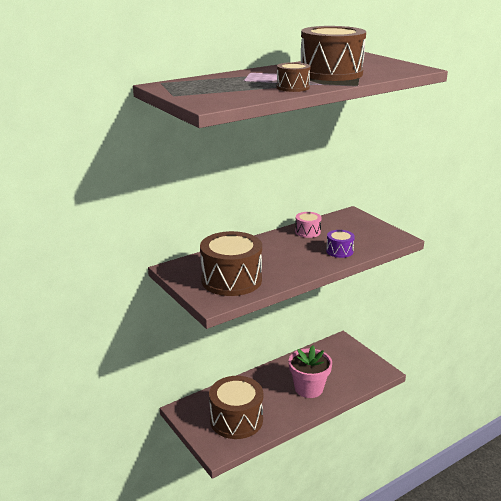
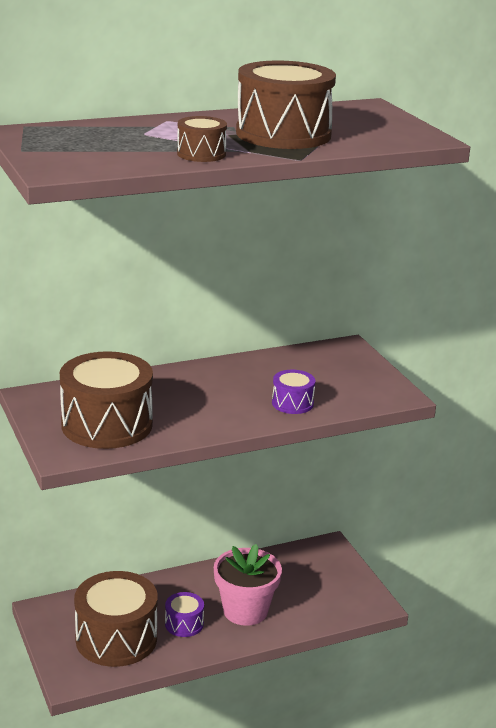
camera: 10 degrees right, 0 degrees up
(275, 403) = (184, 624): none -> purple drum
(307, 232) = (262, 367): pink drum -> none

